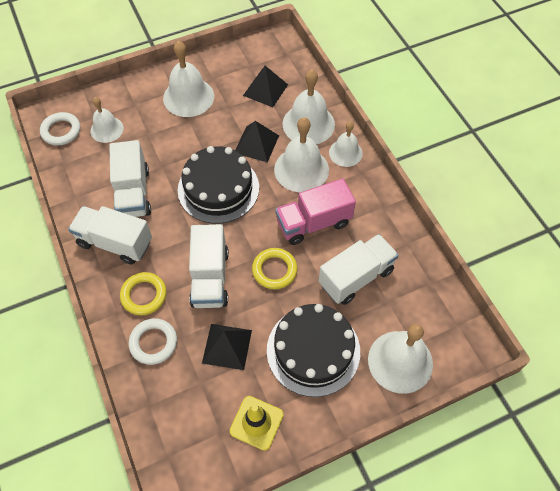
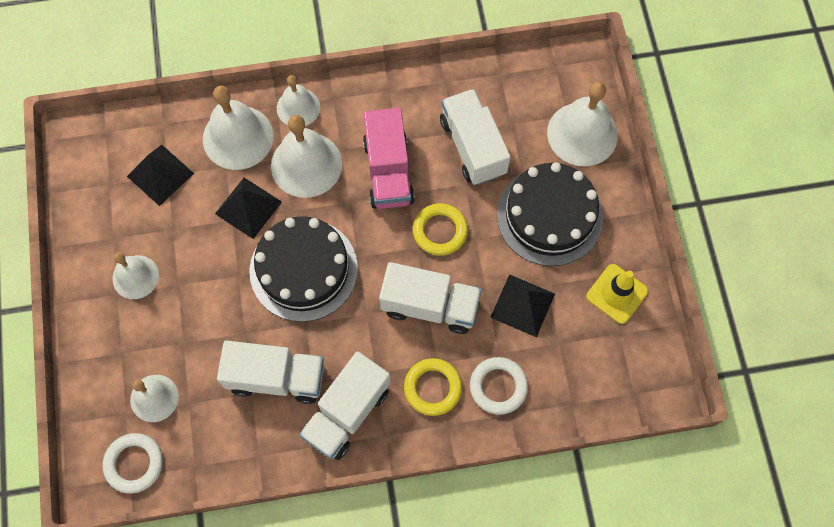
camera: 75 degrees left, 10 degrees up
(188, 97) = (135, 277): white bell -> white bell, size x0.62

